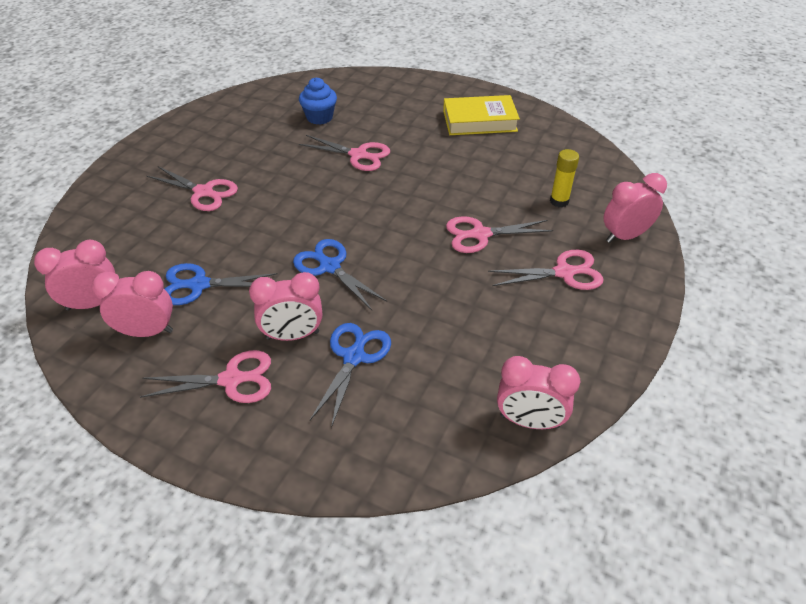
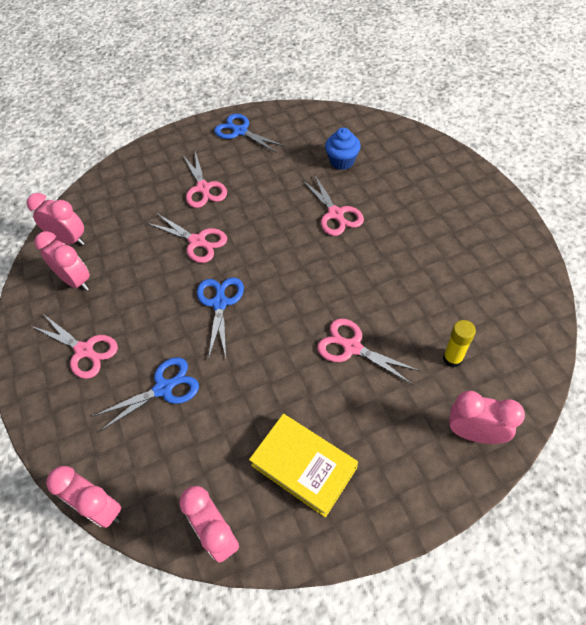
camera: 45 degrees right, 10 degrees up
(198, 285) = (132, 264): blue scissors -> blue scissors (239, 131)
(292, 335) = (146, 343): pink clock -> pink clock (101, 508)
(479, 121) = (469, 234): yellow book -> yellow book (304, 466)
(564, 272) = (381, 430): pink scissors -> pink scissors (197, 241)

